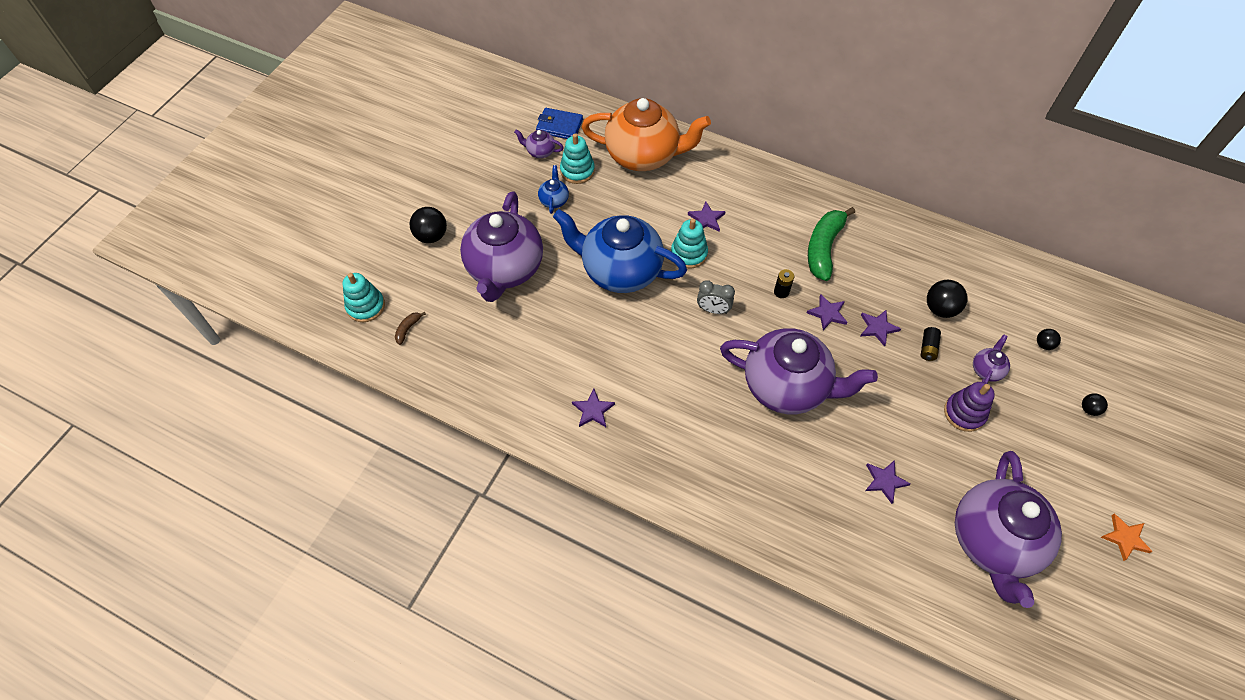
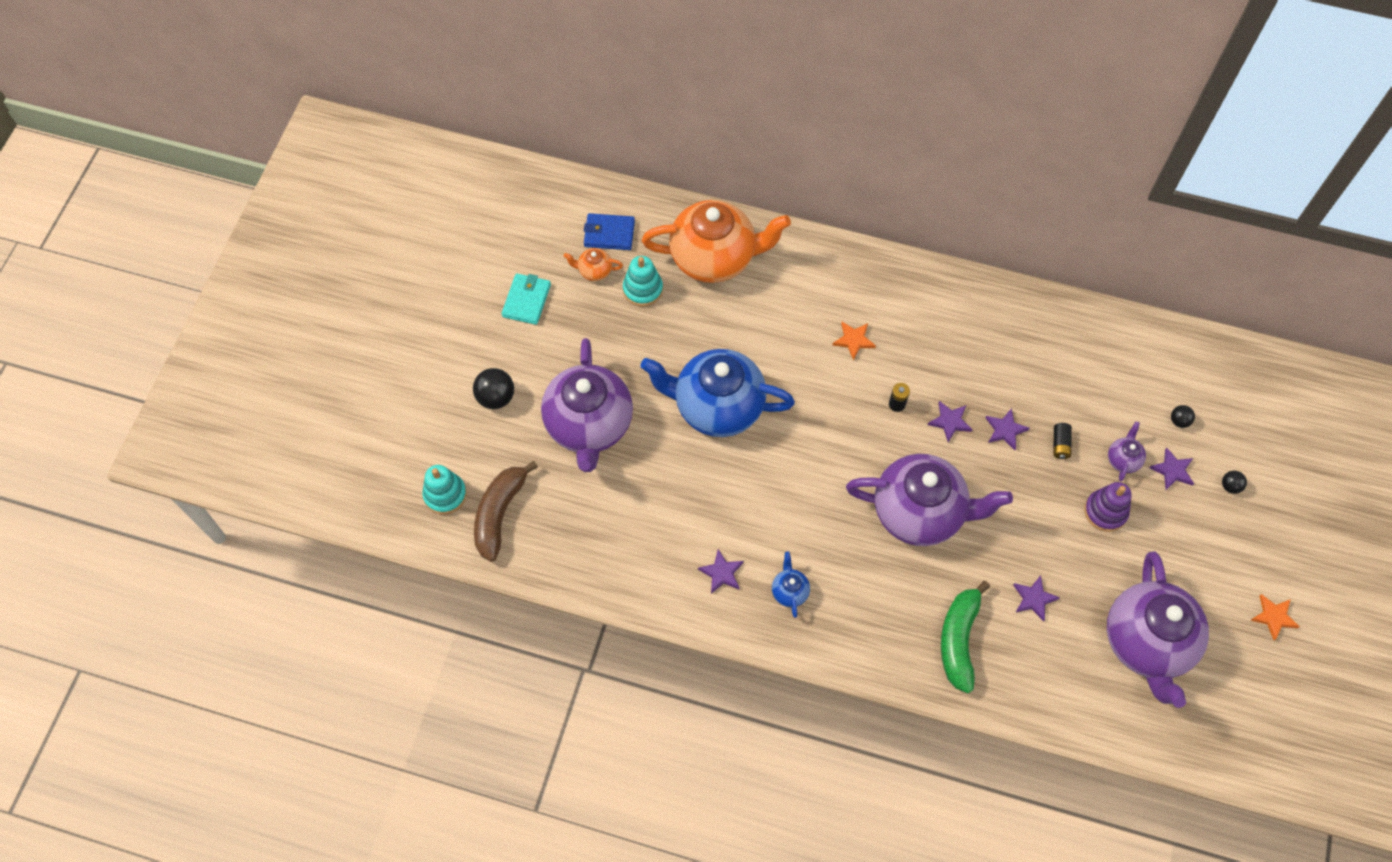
camera: 10 degrees left, 5 degrees up
(408, 329) = (499, 514): brown banana -> brown banana, size x2.34
(478, 166) = (526, 301): none -> turquoise wallet
(540, 151) = (594, 271): purple teapot -> orange teapot
(554, 200) = (624, 331): blue teapot -> blue teapot (789, 591)
(689, 253) = (789, 374): turquoise stacking toy -> none
(706, 219) = (800, 328): purple star -> purple star (1172, 470)
(713, 310) = (827, 437): grey clock -> none
(751, 235) = (854, 340): none -> orange star
(823, 248) = (934, 344): green banana -> green banana (959, 640)
(940, 309) = (1068, 397): black ball -> none

